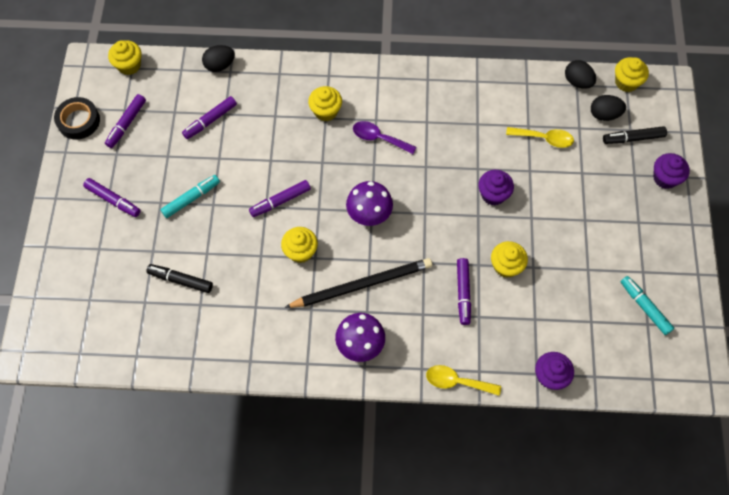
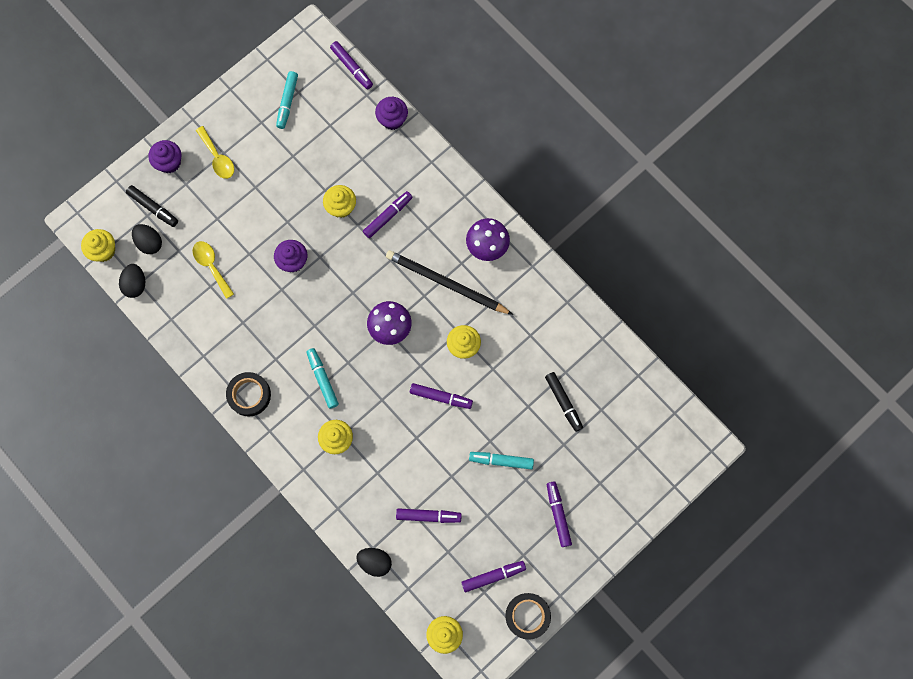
camera: 135 degrees left, 10 degrees up
(379, 138) = (323, 379): purple spoon -> turquoise marker
(417, 85) = (249, 395): none -> black tape
(456, 381) = (452, 168): yellow spoon -> yellow spoon (218, 158)
(633, 388) = (352, 68): none -> purple marker

